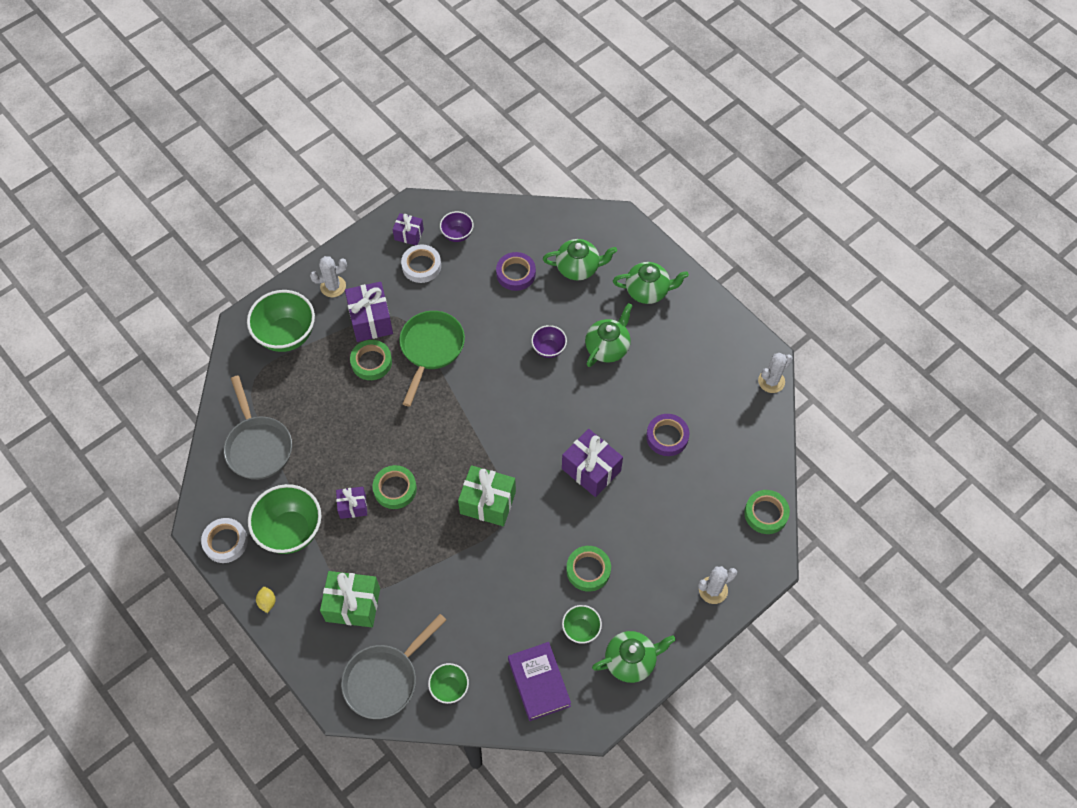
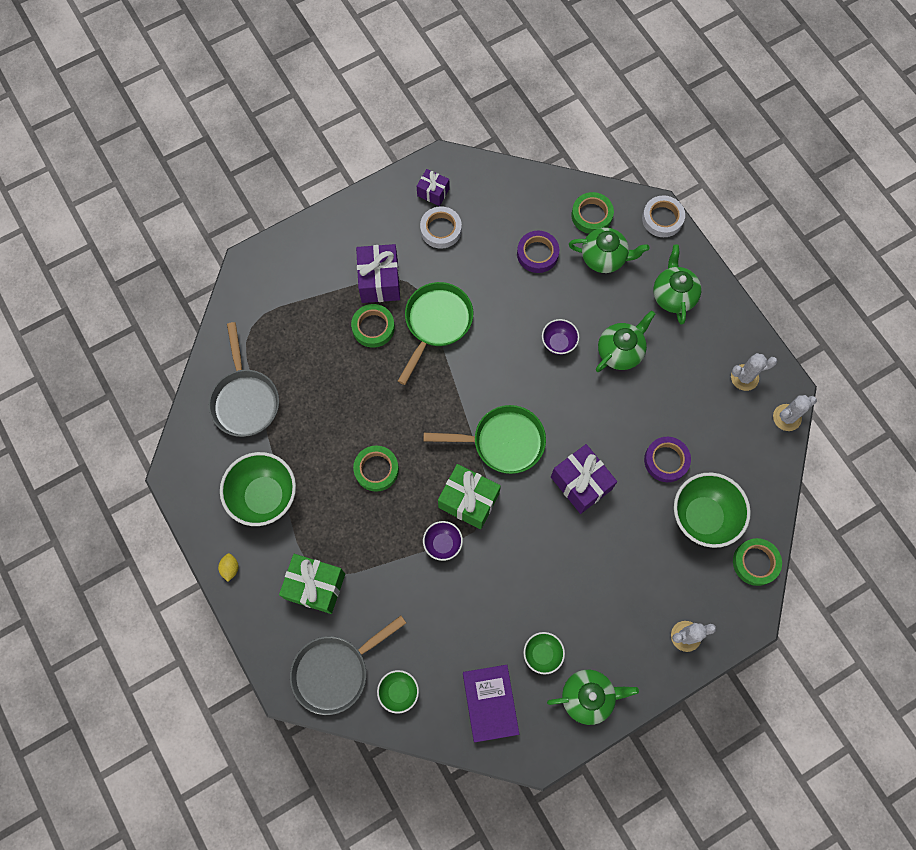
camera: 10 degrees right, 10 degrees up
(225, 542) = (198, 497): white tape -> white tape (662, 218)
(286, 335) = (291, 284): green bowl -> green bowl (703, 517)
(333, 286) = (346, 238): white cactus -> white cactus (744, 377)
(353, 506) = (331, 481): purple gift -> none
(457, 234) = (483, 200): purple bowl -> purple bowl (443, 544)
(511, 445) = (502, 442): none -> green pan
(588, 570) = (560, 591): green tape -> green tape (591, 215)
(648, 291) = (673, 295): green teapot -> green teapot turned 105 degrees counterclockwise

